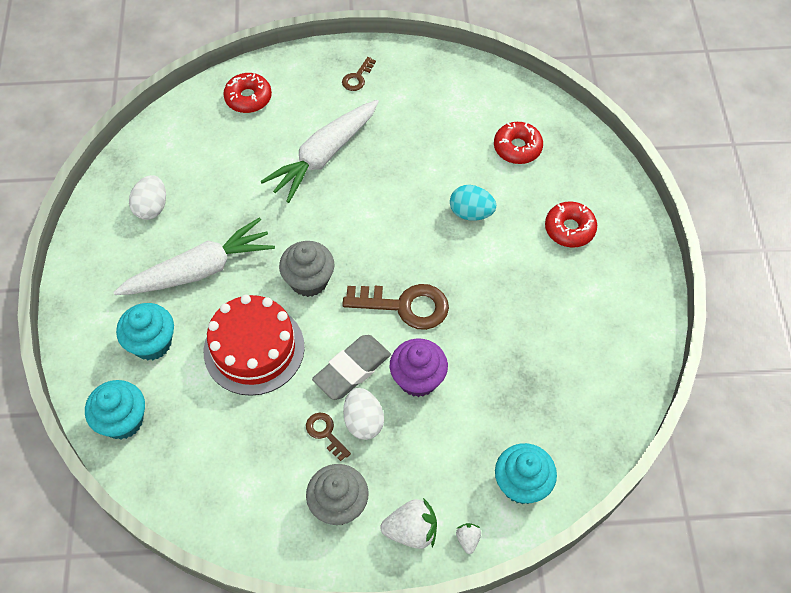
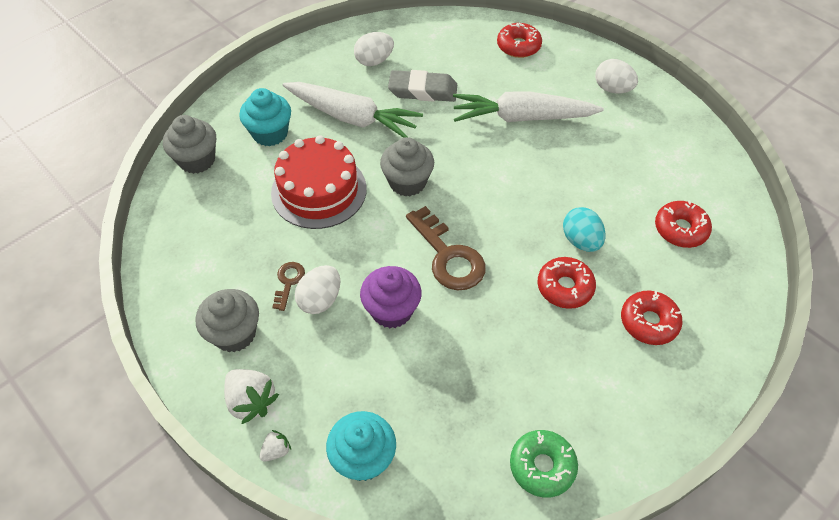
camera: 50 degrees right, 5 degrees down
(123, 420) = (197, 160): turquoise cupcake -> grey cupcake
(352, 370) = (358, 261): grey eraser -> grey eraser (423, 91)
(357, 77) = (612, 89): brown key -> white egg
(499, 254) = (565, 287): none -> red donut
(617, 377) = (542, 466): none -> green donut

